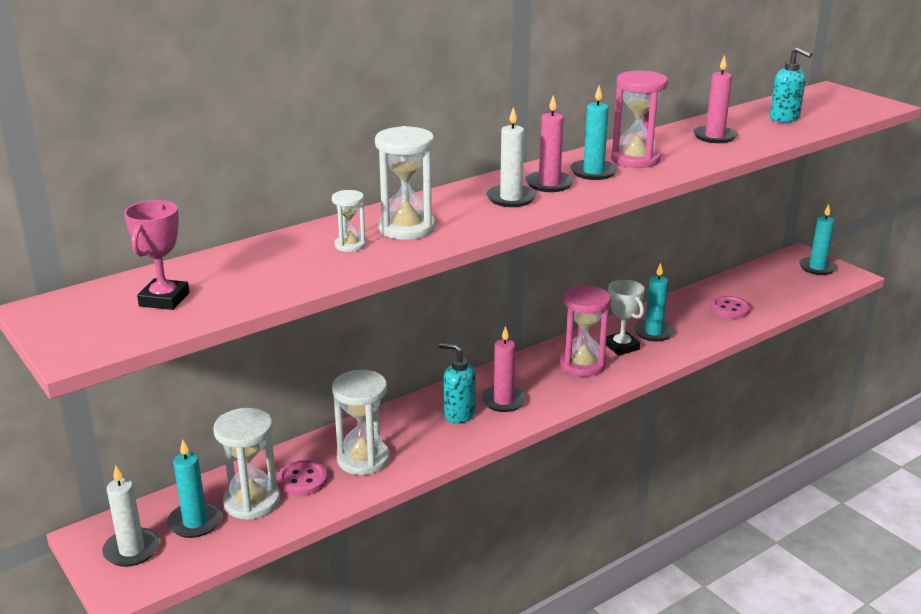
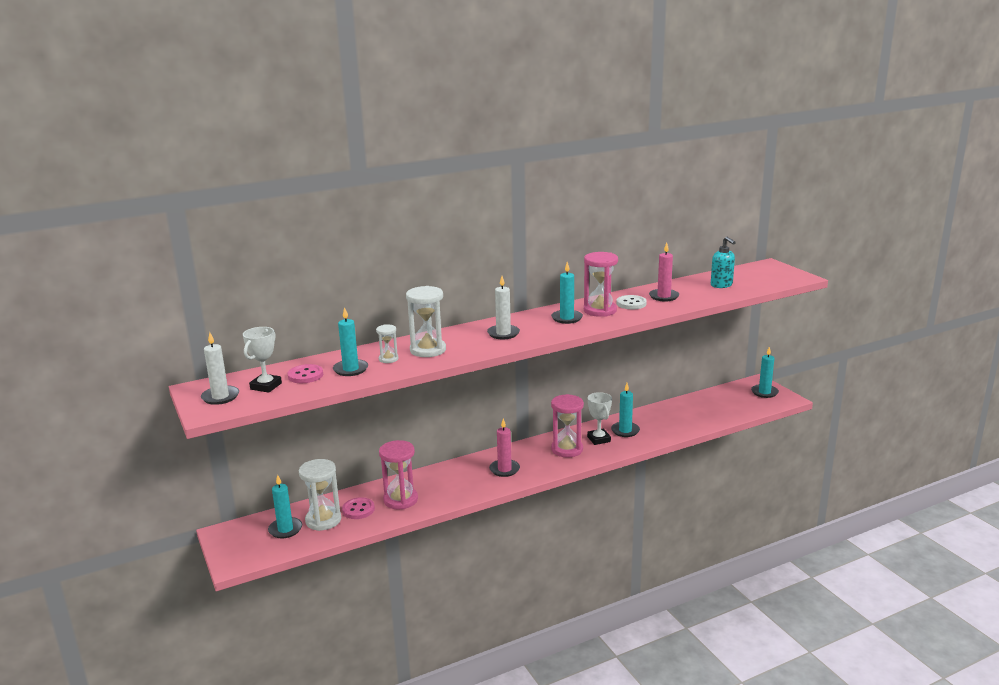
camera: 10 degrees right, 5 degrees down
(131, 550) = (243, 542): white candle -> white candle (220, 397)
(164, 299) = (266, 386): pink trophy -> white trophy
(296, 265) = (350, 369): none -> turquoise candle
(363, 459) = (400, 500): white hourglass -> pink hourglass
(458, 414) = (471, 476): turquoise soap dispenser -> none
(549, 184) = (533, 325): pink candle -> none
(674, 148) = (631, 304): none -> white button
(730, 309) = (686, 418): pink button -> pink button (305, 375)

